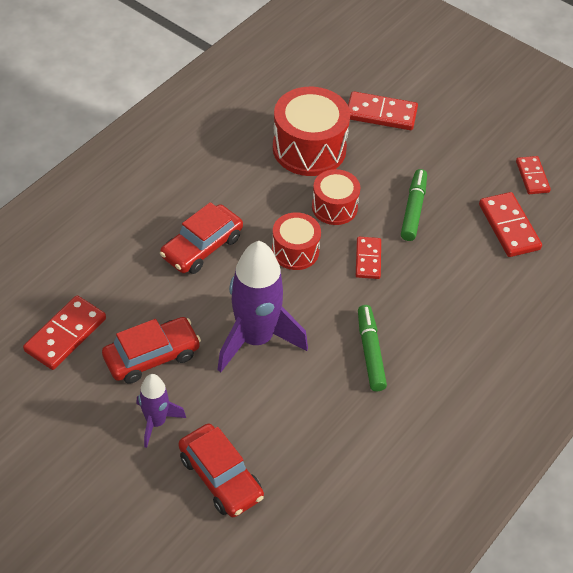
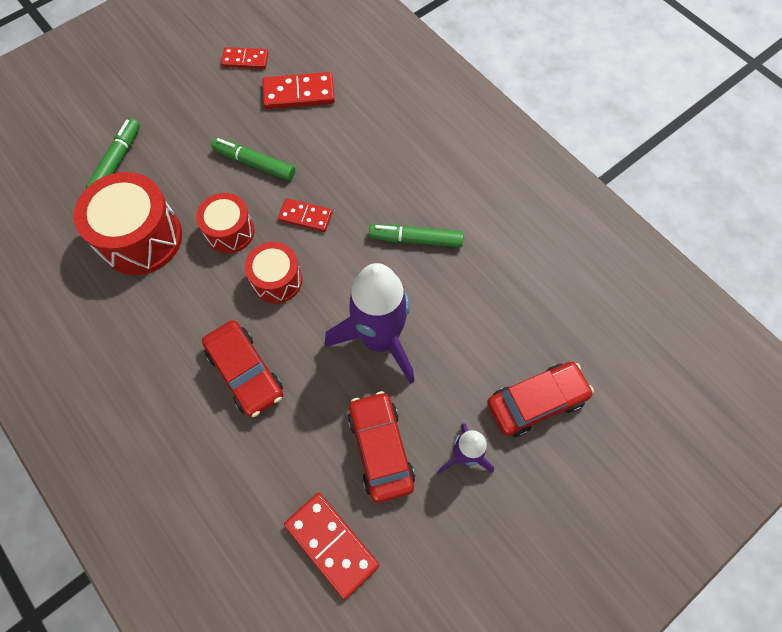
camera: 75 degrees left, 15 degrees up
(381, 113) = (117, 161): red domino -> green marker

